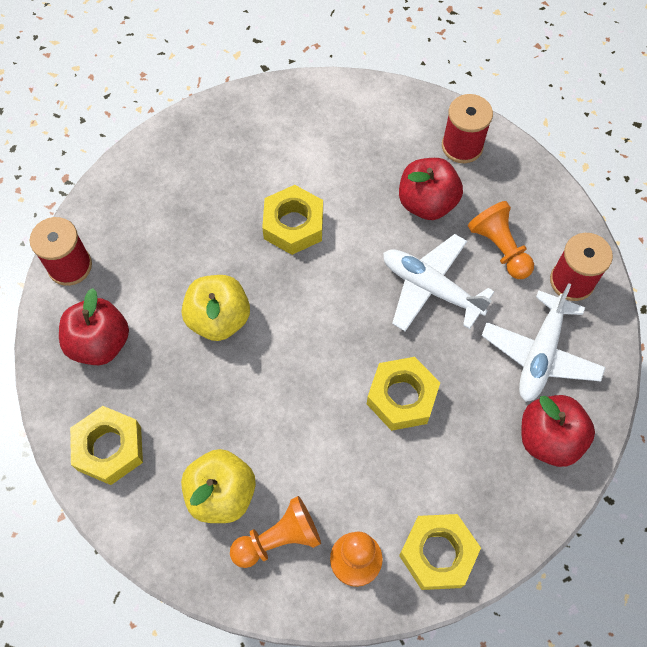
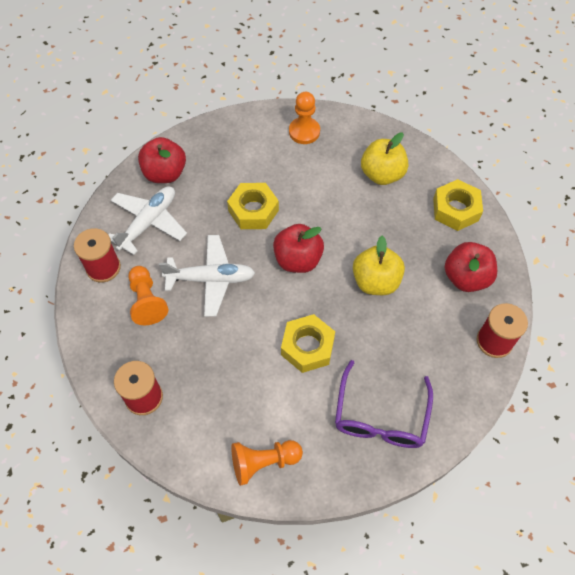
camera: 170 degrees left, 5 degrees down
(202, 166) = (380, 416): none -> purple glasses
(278, 539) = (349, 147): orange pawn -> orange pawn (263, 462)
(427, 203) = (192, 348): red apple -> red apple (298, 260)
(431, 288) = (210, 279): white plane -> white plane turned 45 degrees counterclockwise
(438, 554) = (255, 128): yellow nut -> none

